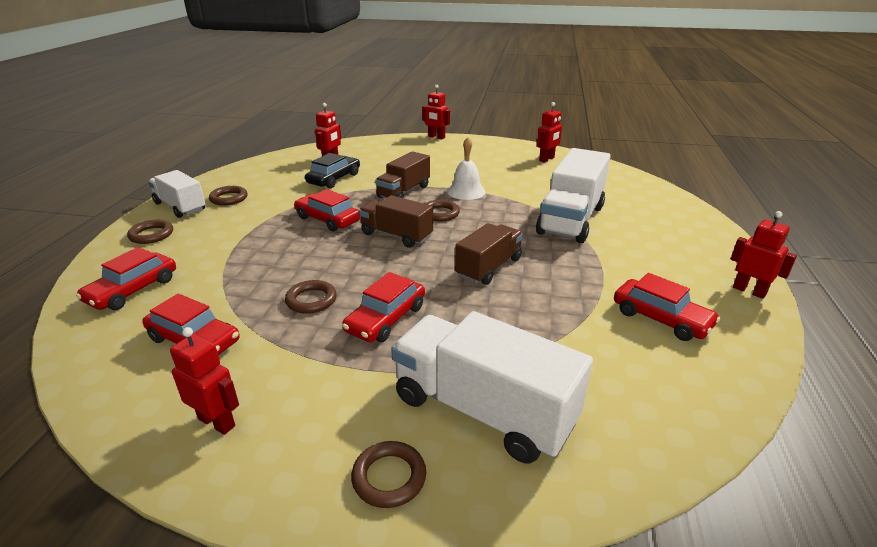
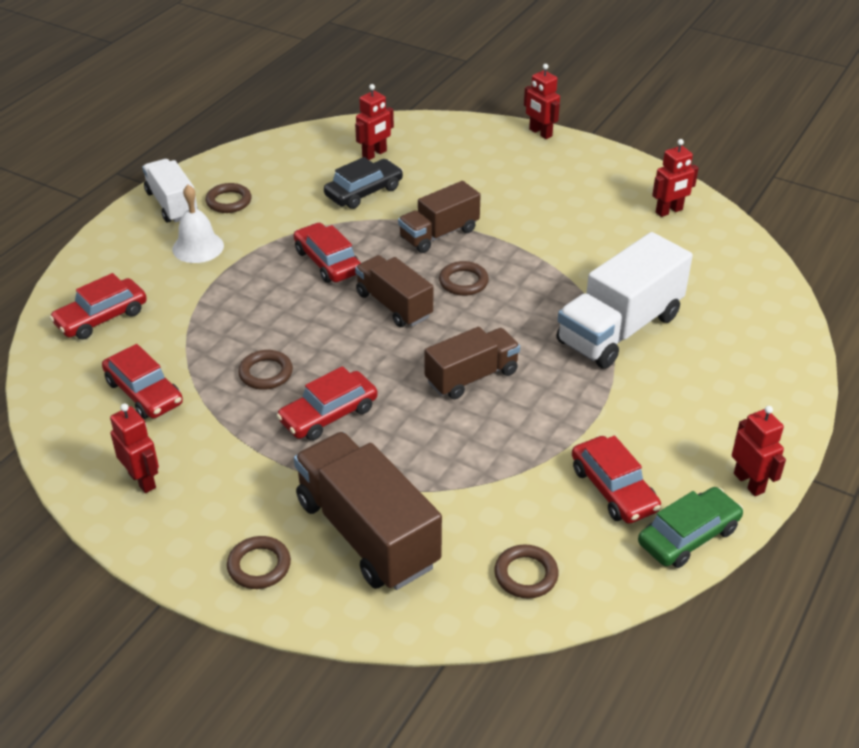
camera: 20 degrees right, 10 degrees up
(151, 235) = (133, 243): brown ring -> brown ring (526, 575)
(466, 191) = (518, 250): white bell -> white bell (198, 247)
(483, 410) = (367, 533): white truck -> brown truck
(748, 338) = (688, 536): none -> green car

